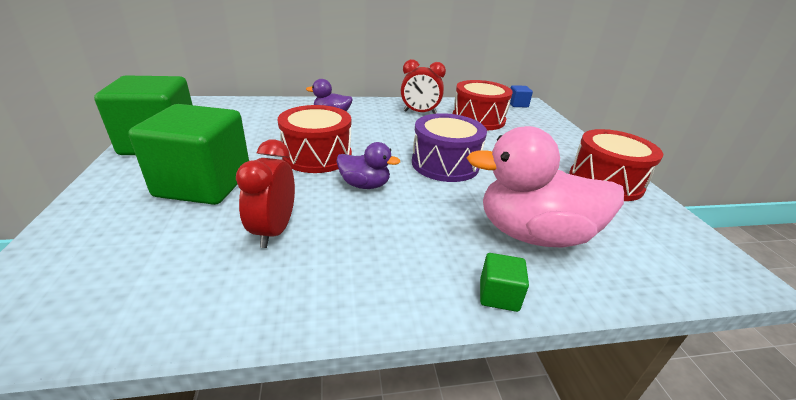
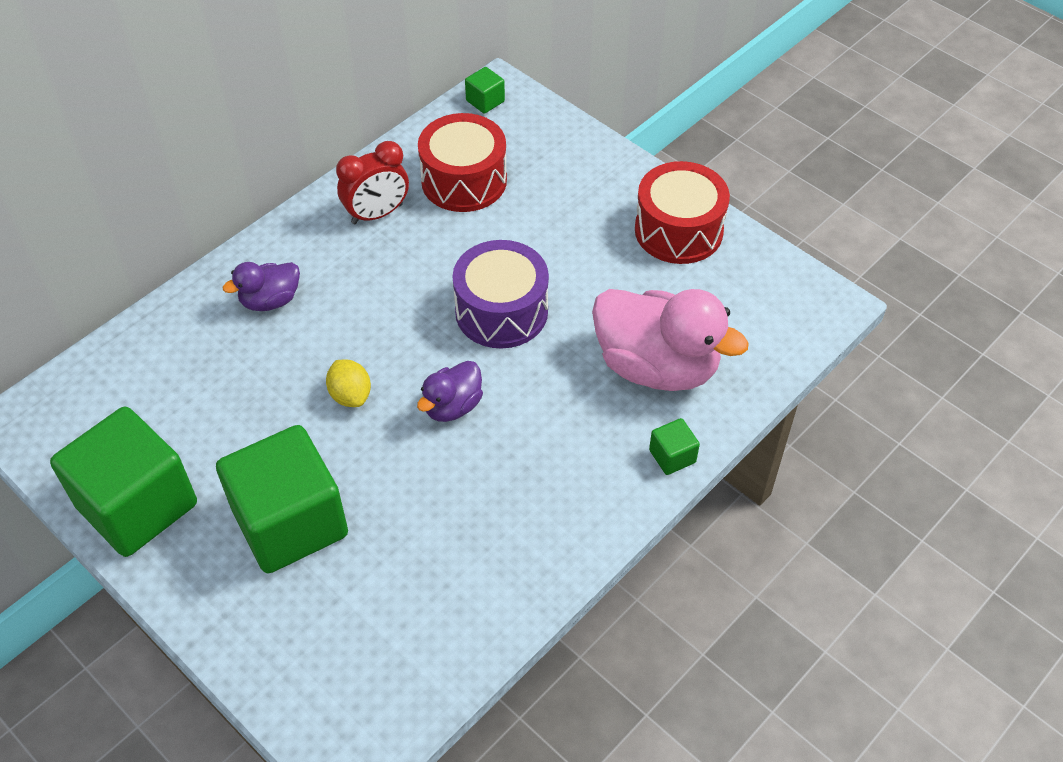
camera: 35 degrees left, 20 degrees up
(274, 231) = (437, 523): red clock -> none
(317, 156) = (350, 395): red drum -> yellow lemon
(364, 185) = (452, 406): purple duck -> purple duck turned 150 degrees clockwise
(517, 104) = (485, 101): blue cube -> green cube
(533, 234) = (656, 366): pink duck -> pink duck turned 120 degrees counterclockwise

